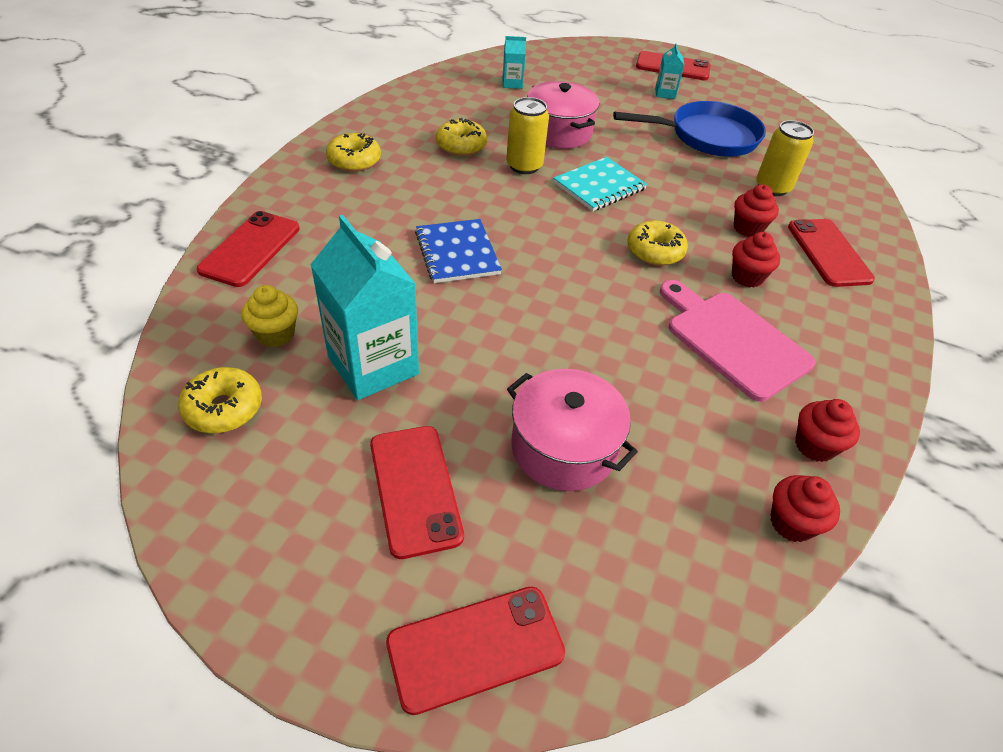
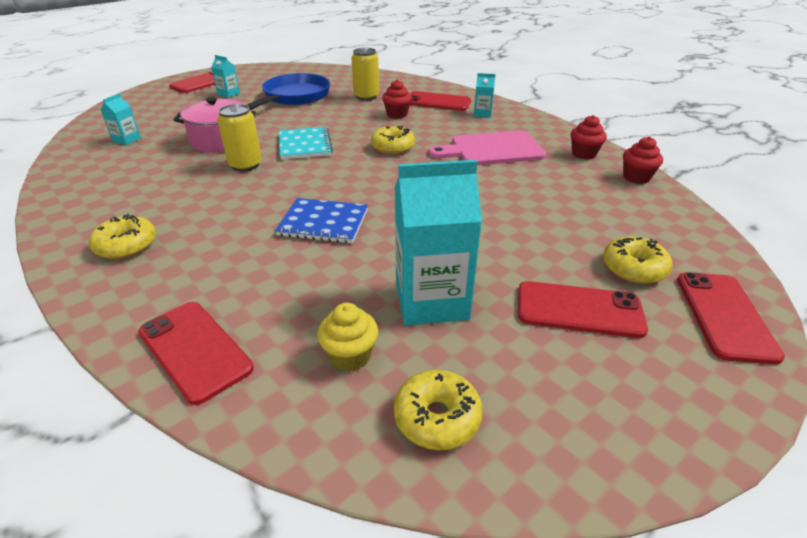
camera: 60 degrees left, 10 degrees down
(461, 146) = (181, 184): yellow donut -> yellow donut (633, 268)
(563, 447) = (558, 232): pink pot -> none
(747, 277) = (440, 128): red cupcake -> none
(839, 306) = (482, 114): none -> turquoise carton

